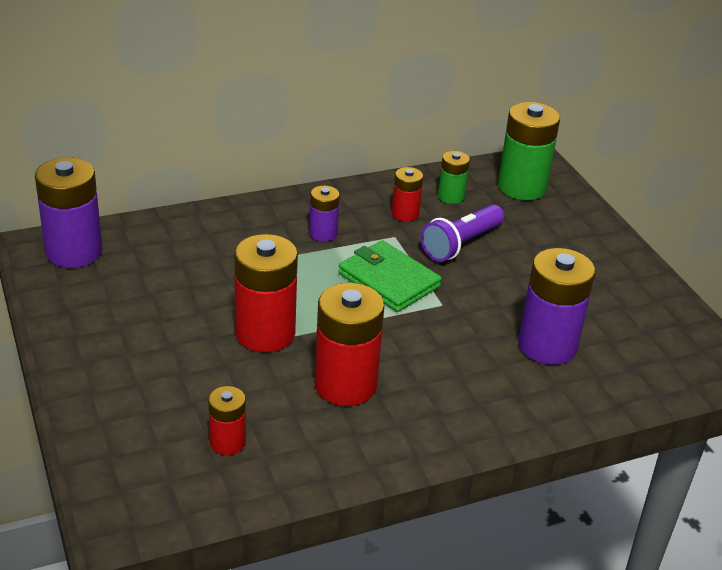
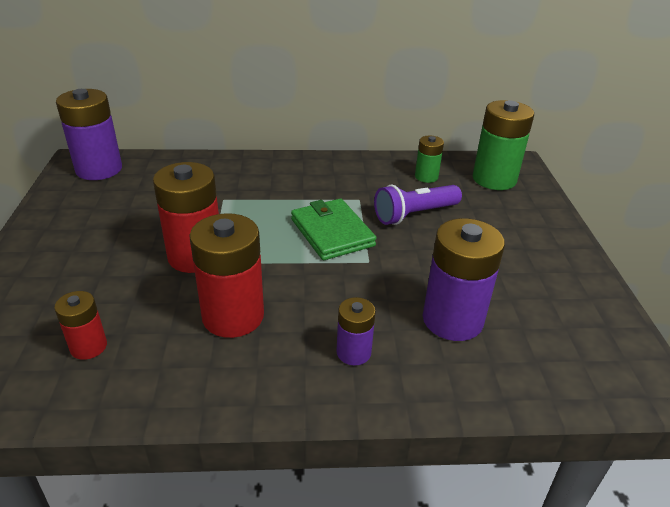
camera: 20 degrees right, 0 degrees up
(323, 233) = (299, 187): purple battery -> purple battery (353, 352)
(405, 214) = (378, 183): red battery -> none

